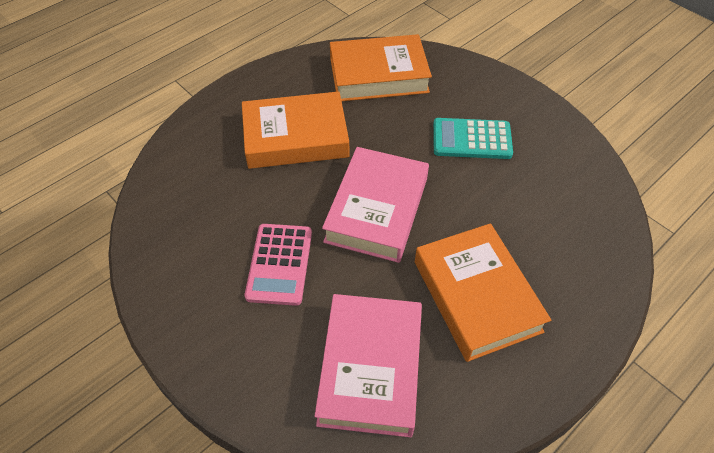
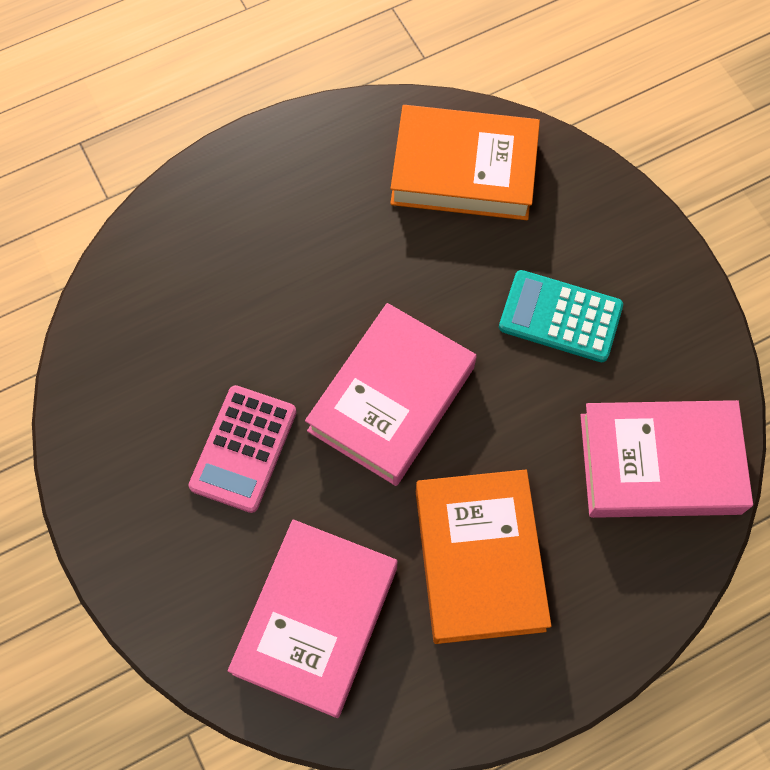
camera: 15 degrees right, 15 degrees up
(295, 137) = (315, 253): orange book -> none
(573, 208) = (660, 463): none -> pink book

